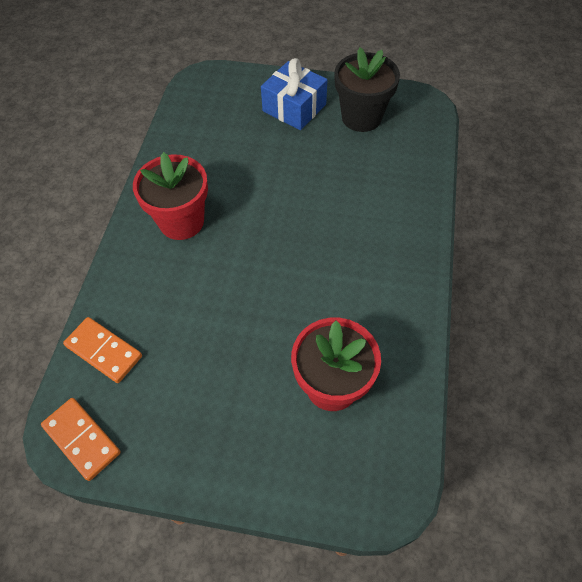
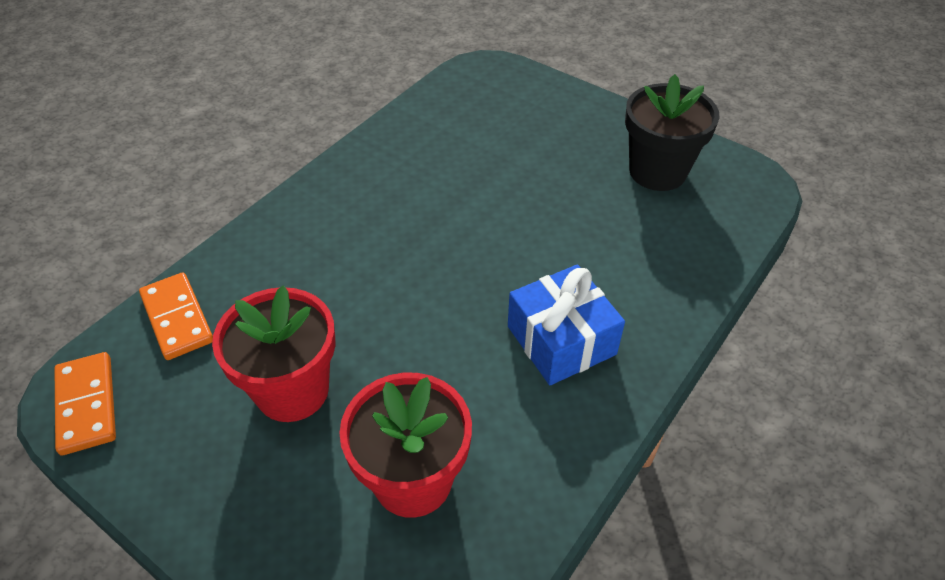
camera: 25 degrees right, 10 degrees down
(181, 221) = (358, 212): red flower pot -> red flower pot (292, 390)
(294, 107) = (576, 133): blue gift -> blue gift (561, 340)

